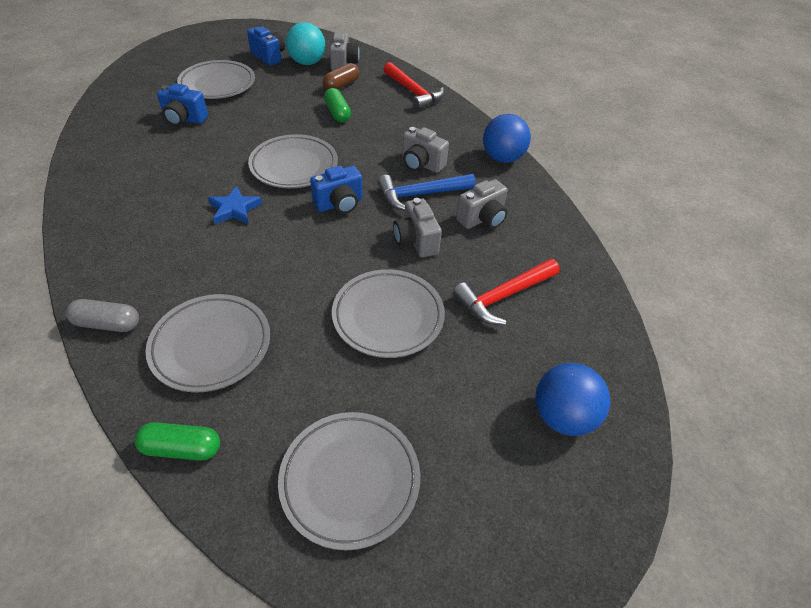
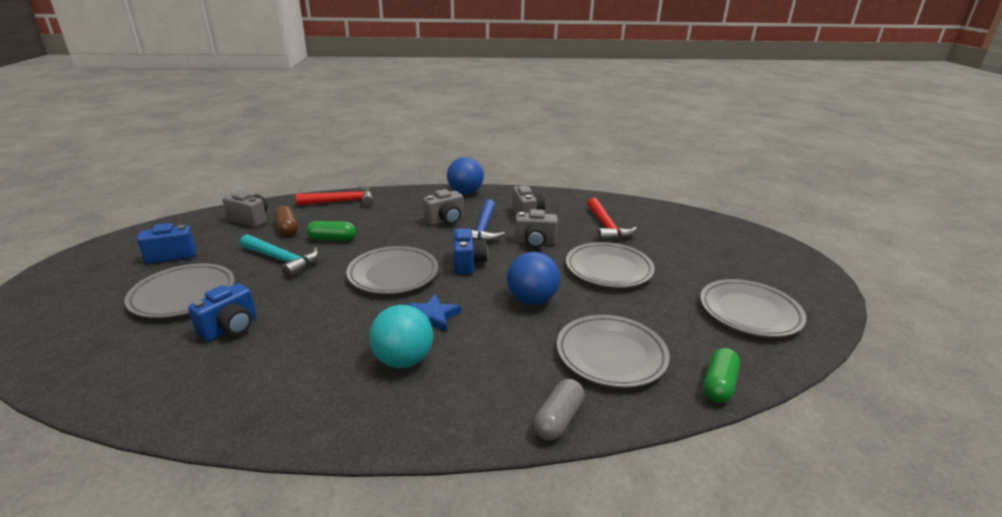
camera: 65 degrees left, 20 degrees down
(287, 103) = (282, 260): none -> turquoise hammer
(307, 63) = (219, 236): turquoise ball -> turquoise ball (403, 360)
(562, 416) = (706, 235): blue ball -> blue ball (532, 300)

